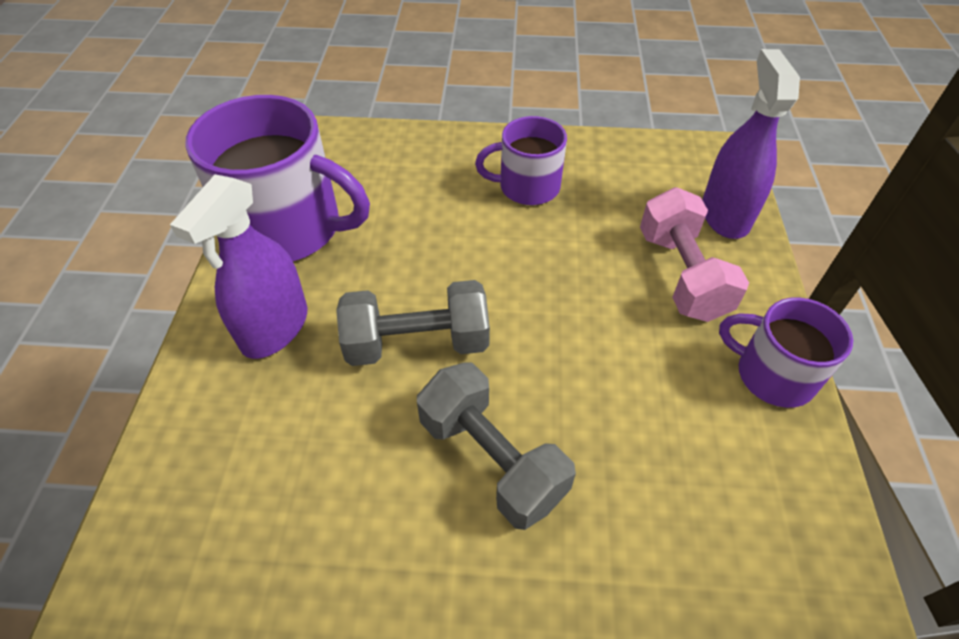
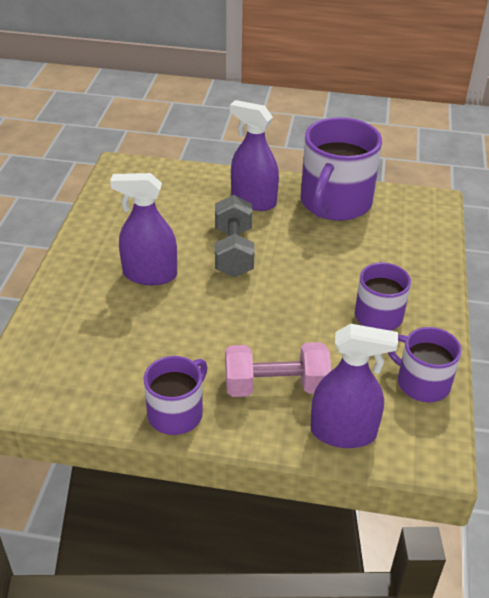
camera: 95 degrees right, 10 degrees down
(491, 459) = (150, 275): grey dumbbell -> purple spray bottle
(627, 157) = (421, 382): none -> purple mug

